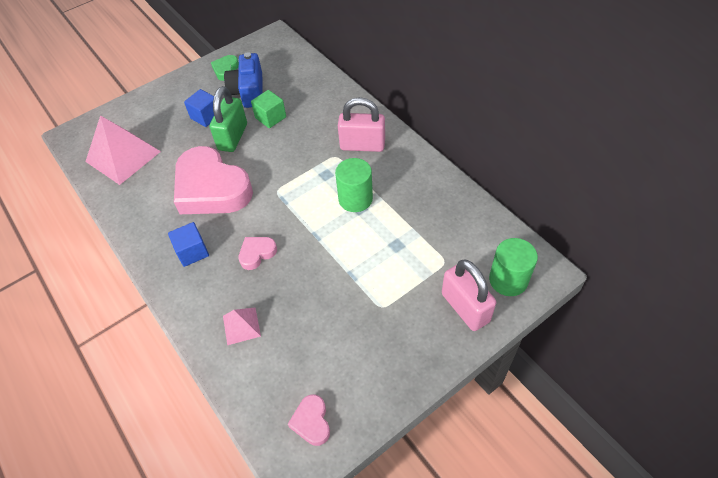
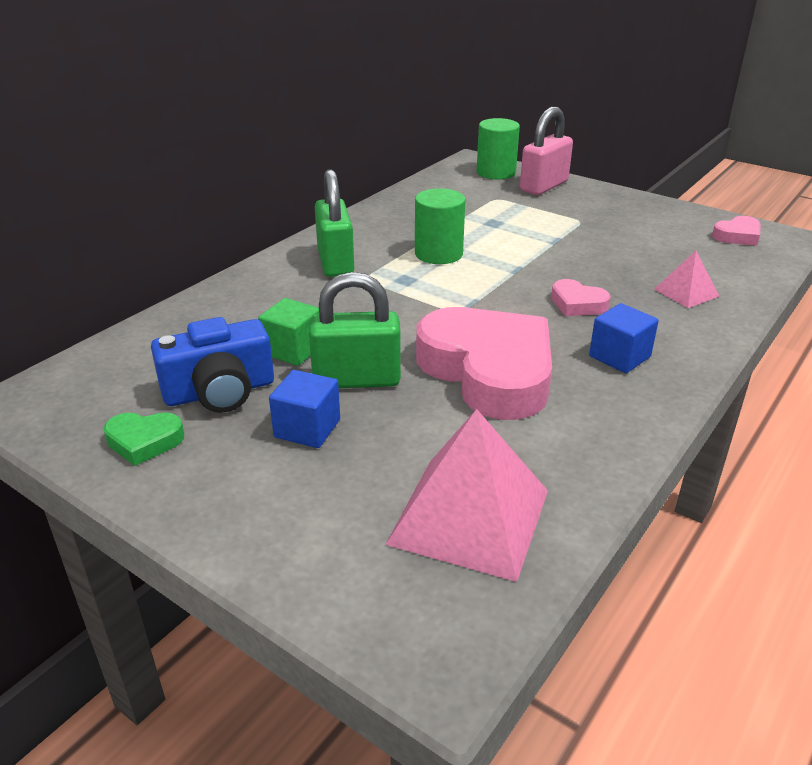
camera: 110 degrees left, 20 degrees down
(211, 188) = (488, 371): pink heart -> pink heart turned 60 degrees counterclockwise
(362, 145) = (335, 262): pink padlock -> green padlock

